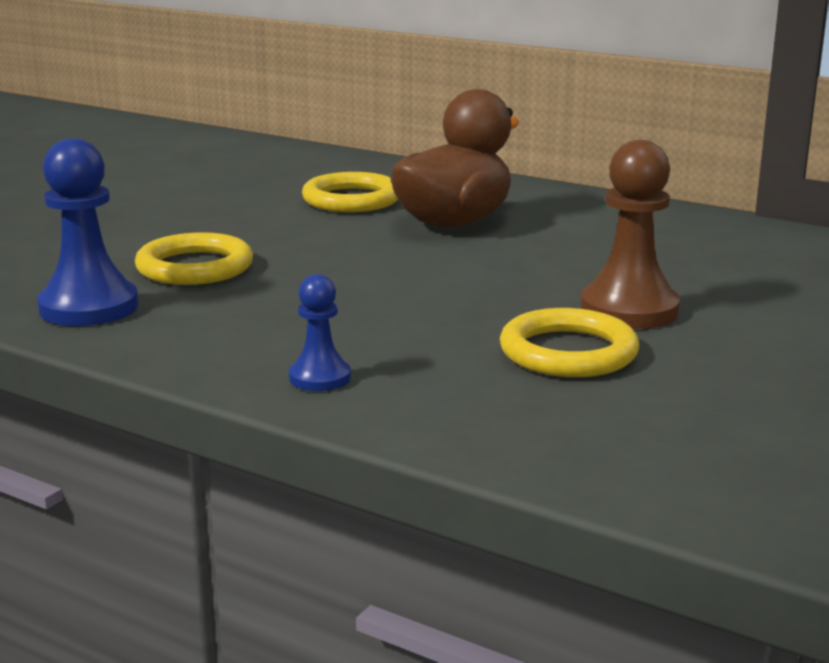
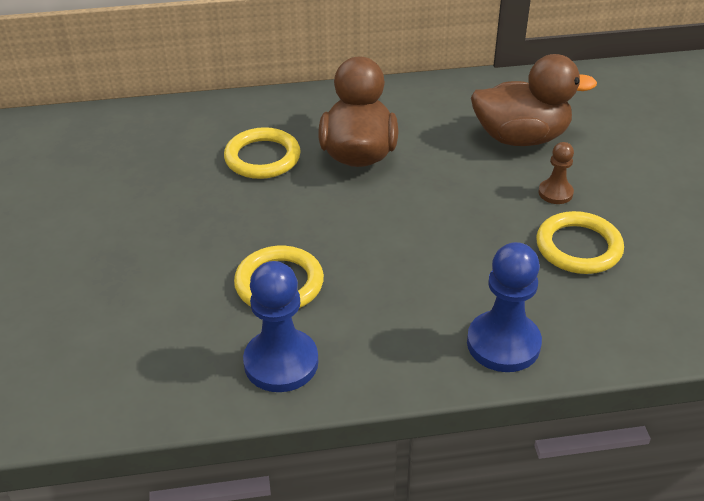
camera: 40 degrees left, 20 degrees up
(320, 378) = (503, 343): blue pawn -> blue pawn, size x1.80
(629, 310) = (555, 193): brown pawn -> brown pawn, size x0.56
(674, 264) = (521, 138): none -> brown duck

